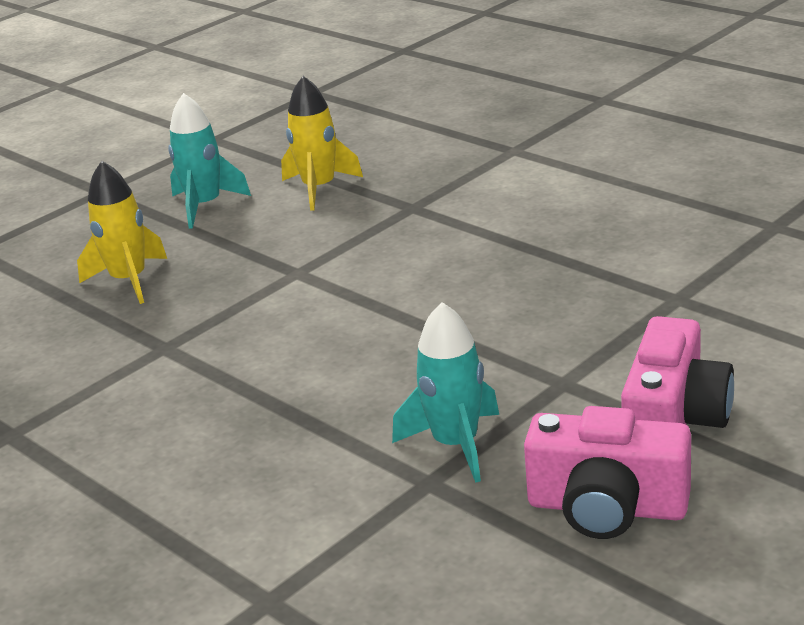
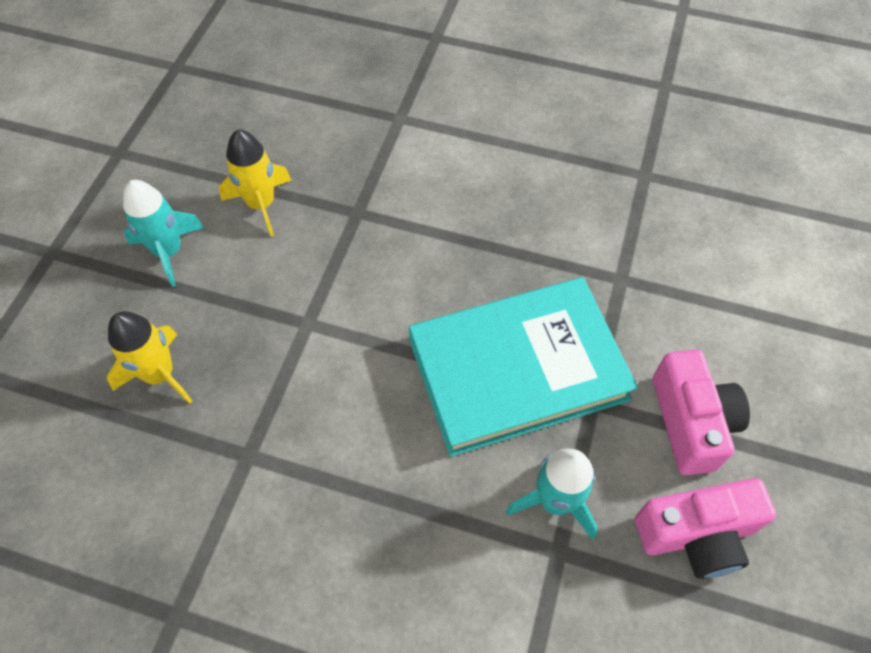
camera: 30 degrees left, 30 degrees up
(494, 342) = (517, 369): none -> turquoise book

